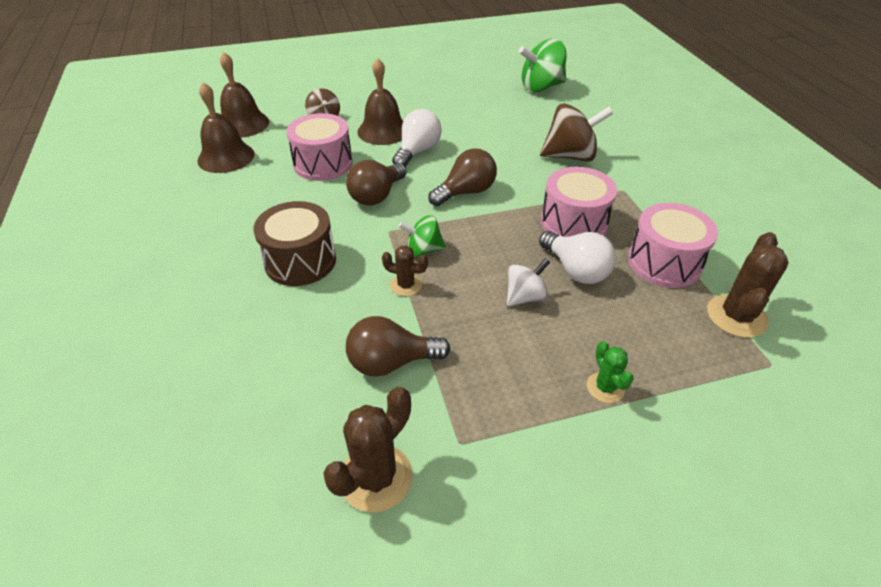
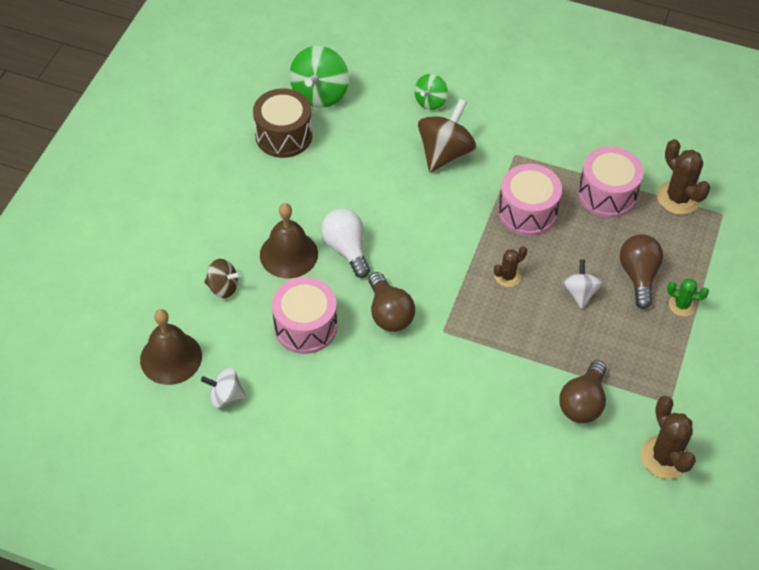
camera: 55 degrees left, 10 degrees up
(226, 157) = (225, 396): brown bell -> white spinning top
(300, 261) = (434, 406): brown drum -> brown drum (283, 135)
(406, 285) = (515, 354): brown cactus -> brown cactus (507, 276)
(423, 250) = (484, 321): green spinning top -> green spinning top (430, 101)
(466, 192) = (435, 252): brown light bulb -> brown light bulb (638, 276)
(576, 270) = (576, 247): white light bulb -> none

